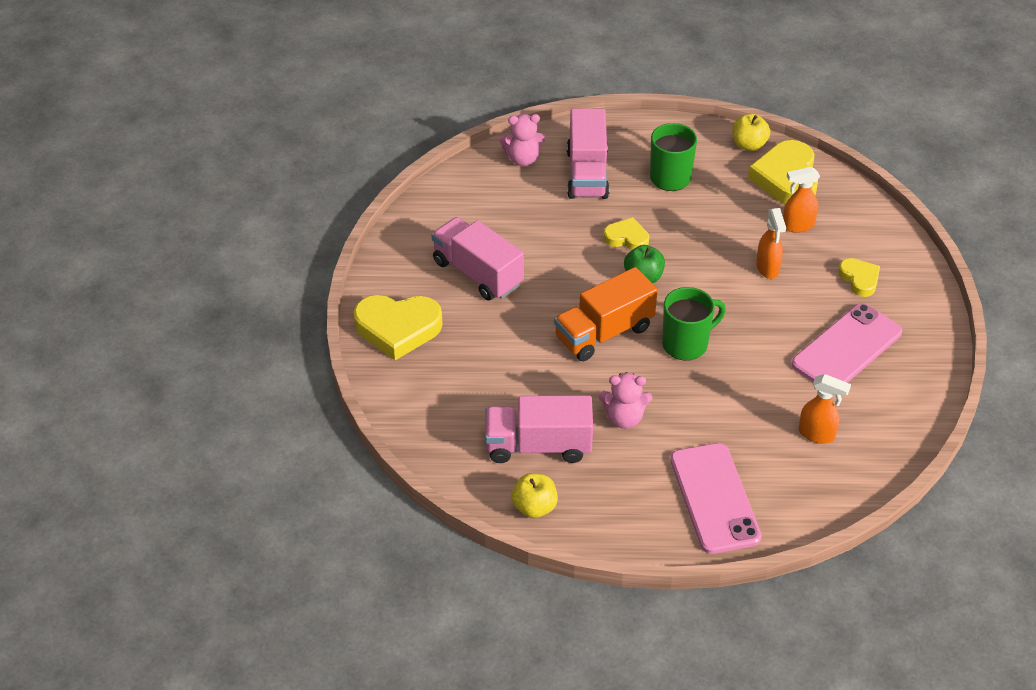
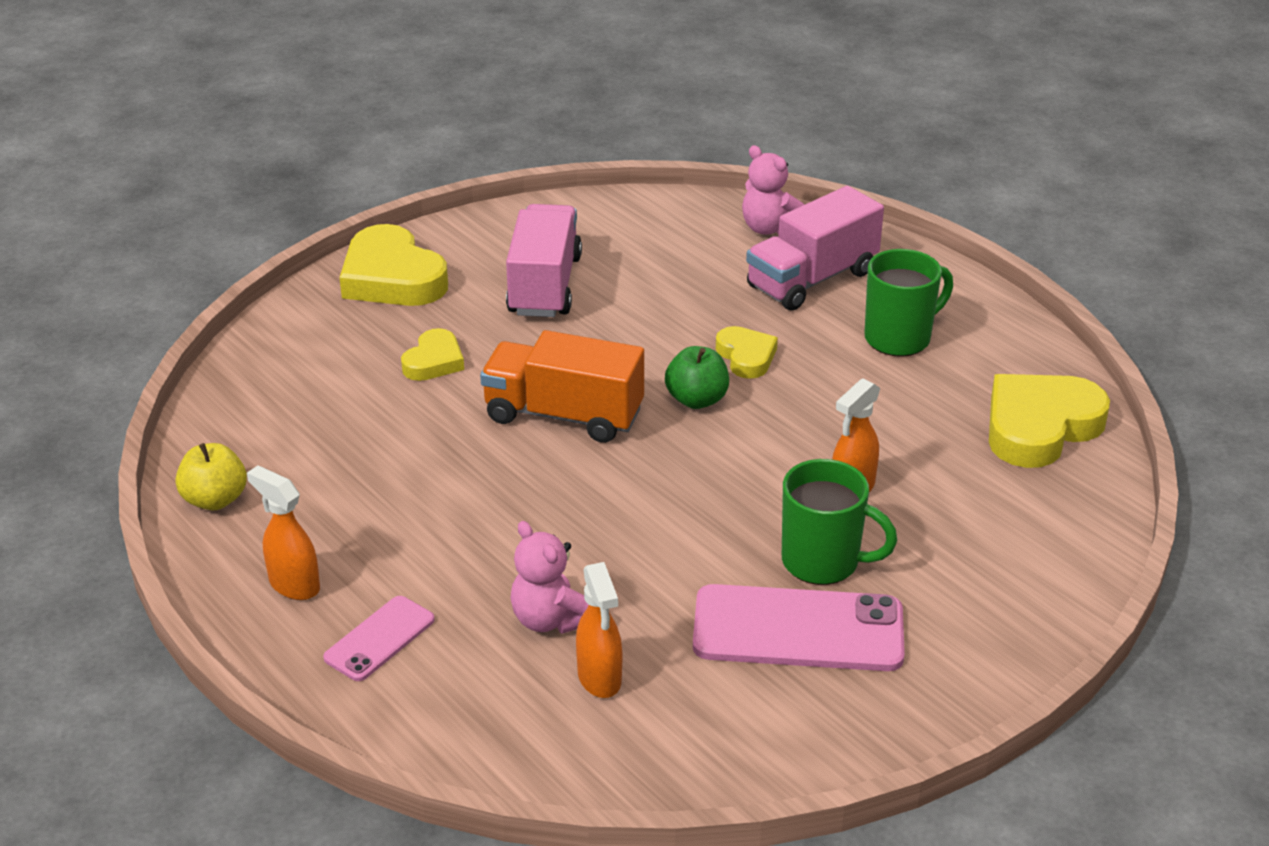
camera: 50 degrees right, 10 degrees down
(538, 446) = (318, 455): pink truck -> none
(624, 418) = (438, 498): pink teddy bear -> pink teddy bear (550, 619)
(686, 344) = (626, 487): green mug -> green mug (823, 562)
(714, 498) = (380, 639): pink phone -> pink phone, size x0.54
(749, 145) = (1052, 368): yellow apple -> none
(797, 225) = (967, 476): orange spray bottle -> orange spray bottle (293, 585)
(859, 279) = (947, 579): yellow heart -> yellow heart (434, 361)

